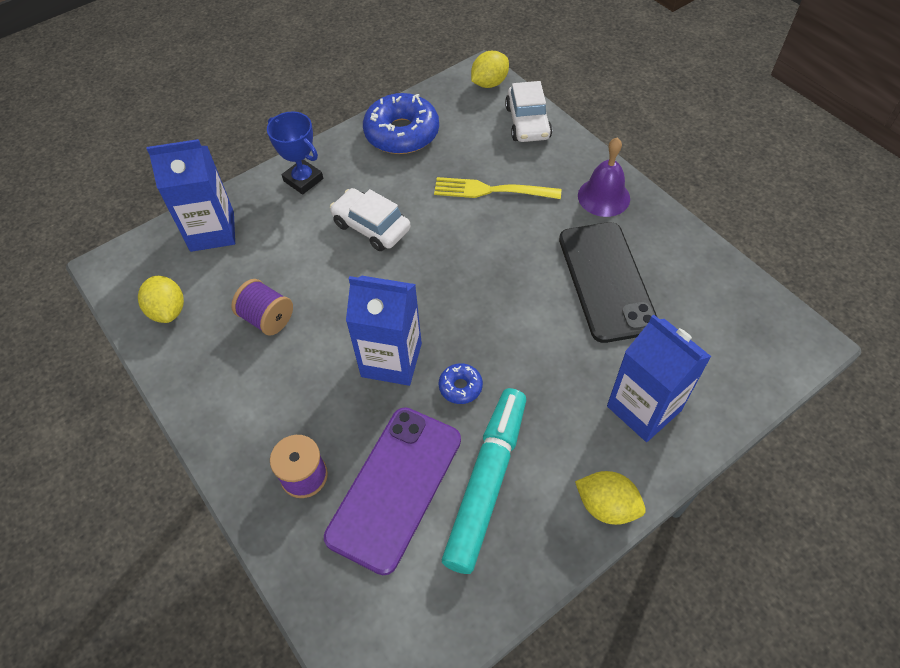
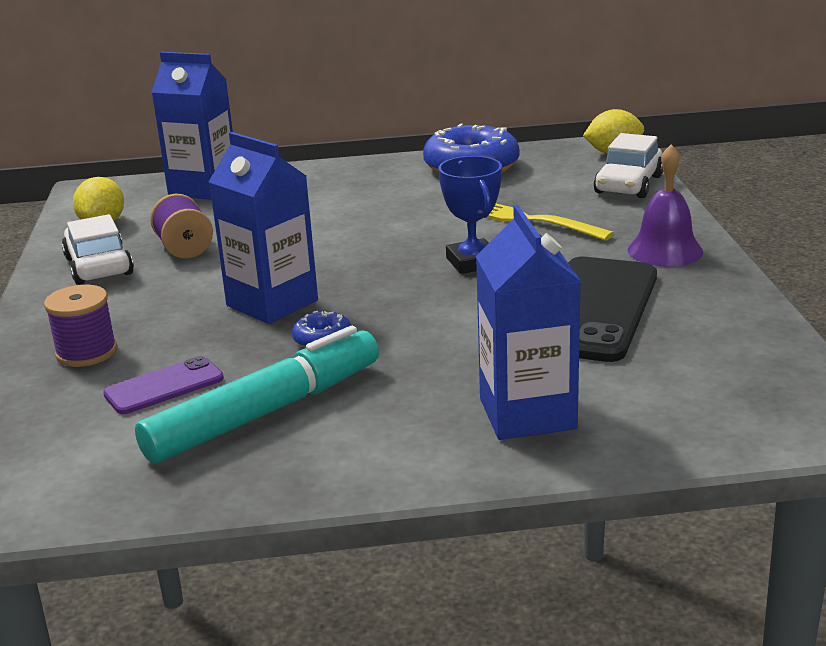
camera: 30 degrees right, 30 degrees down
(303, 180) = (331, 176): blue trophy -> blue trophy (472, 262)
(371, 226) = (363, 216): white car -> white car (99, 266)
(395, 487) = (164, 386): purple phone -> purple phone, size x0.51
(606, 506) = (385, 473): yellow lemon -> none

